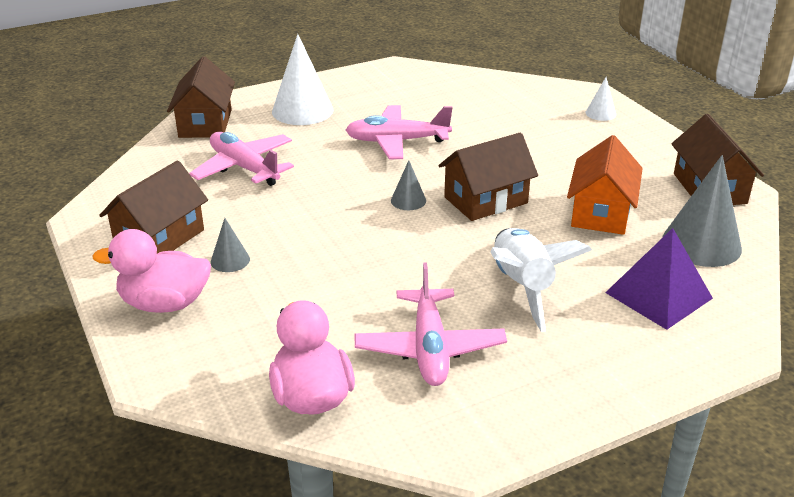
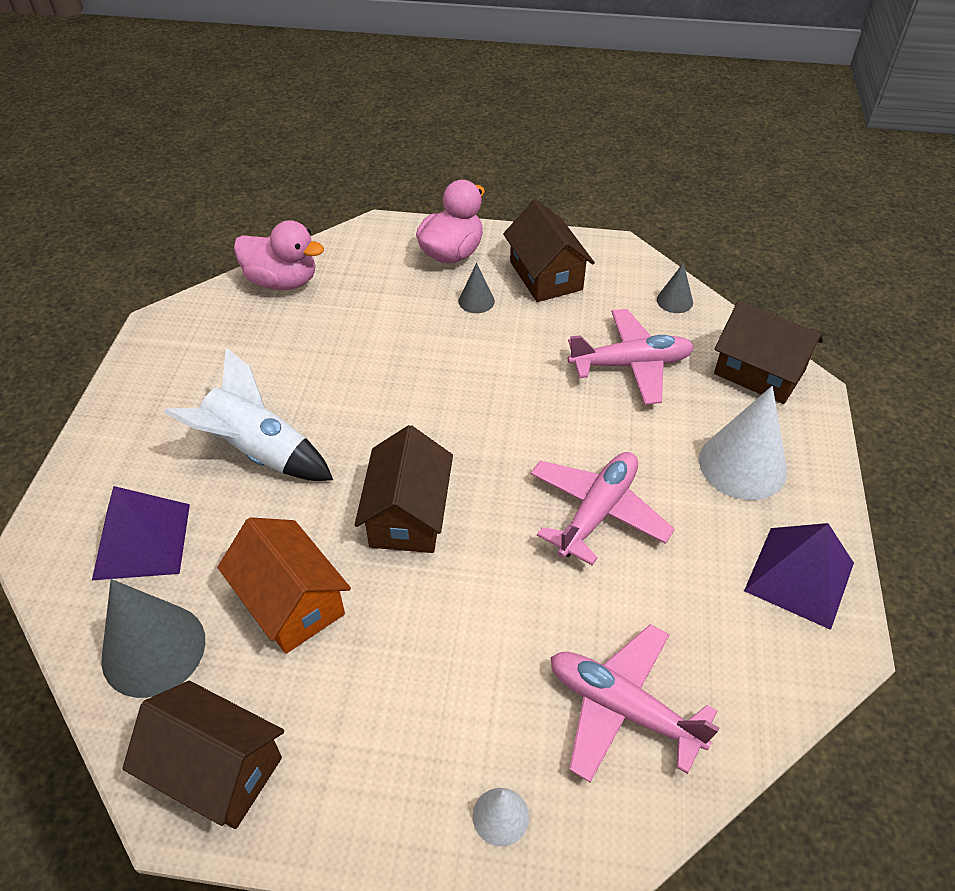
camera: 125 degrees right, 15 degrees up
(368, 81) = (799, 576): none -> purple pyramid
(408, 200) = (464, 453): grey cone -> grey cone (674, 301)
(429, 348) = (258, 356): pink plane -> pink plane (622, 708)

